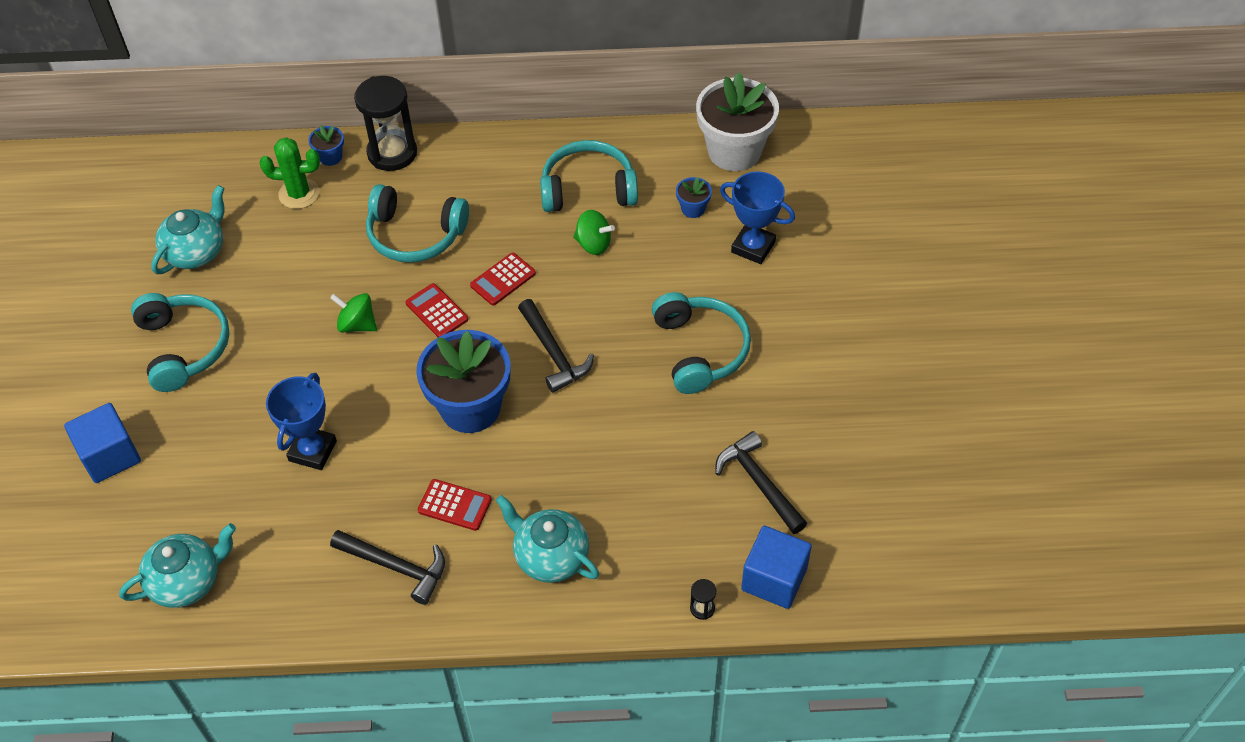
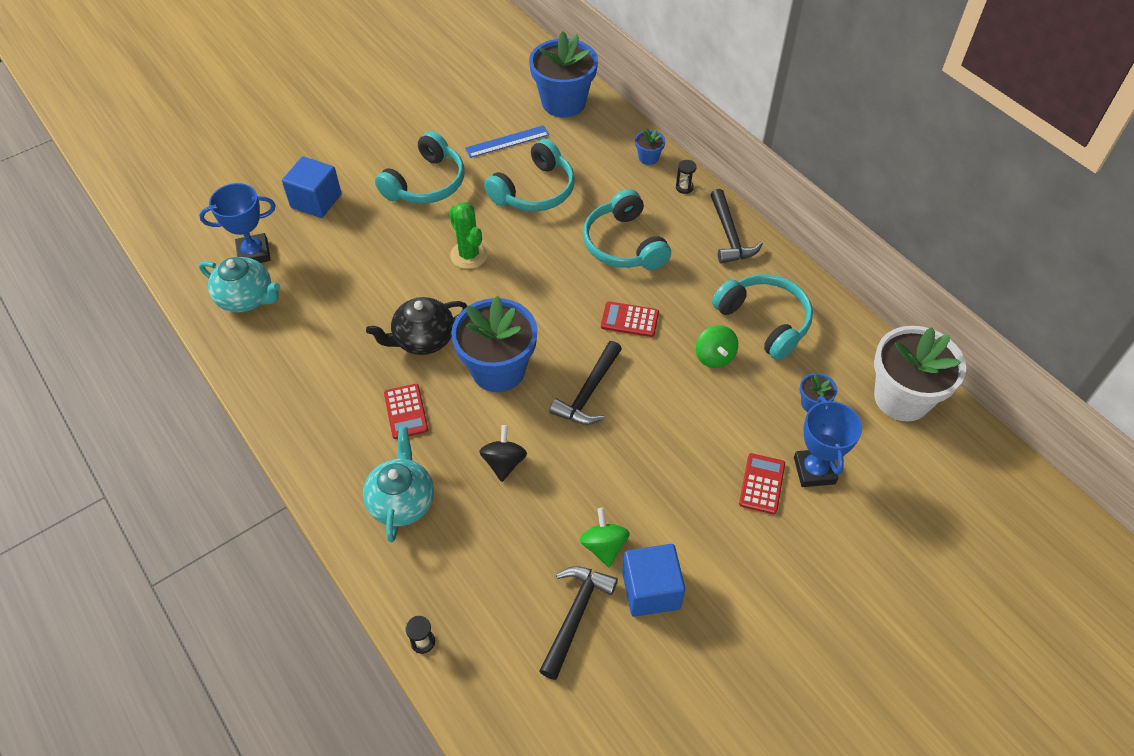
camera: 55 degrees right, 0 degrees up
(191, 179) = (563, 102): none -> blue flower pot
(196, 251) = (507, 141): turquoise teapot -> blue ruler
(299, 194) = (601, 161): green cactus -> green cactus (469, 255)
(312, 451) = (393, 301): blue trophy -> blue trophy (254, 253)
(357, 324) = (518, 260): green spinning top -> green spinning top (604, 546)
(382, 449) = (423, 339): none -> black teapot
(392, 153) = (684, 187): black hourglass -> black hourglass, size x0.40
(396, 567) = (330, 407): black hammer -> black hammer (729, 235)
(437, 311) = (567, 298): red calculator -> red calculator (762, 484)
(574, 456) = (504, 463): none -> black spinning top
(699, 350) = (674, 492): turquoise headphones -> turquoise headphones (534, 190)
(774, 579) = (487, 684): blue cube -> blue cube (651, 590)

